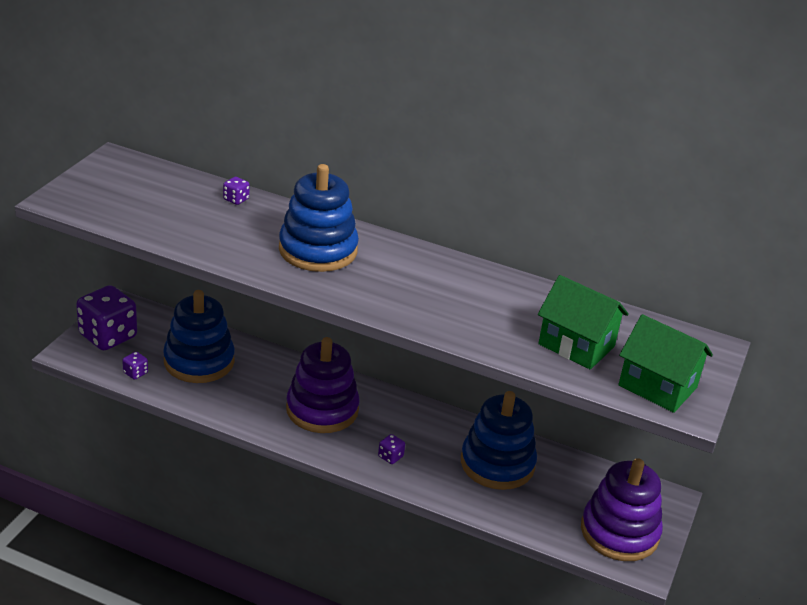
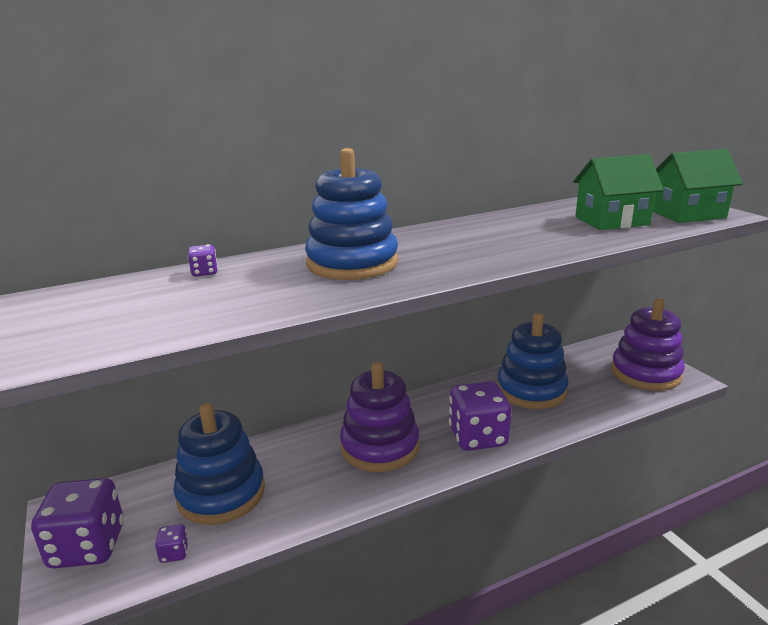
camera: 45 degrees left, 10 degrees down
(390, 457) = (478, 437): purple dice -> purple dice, size x2.42

